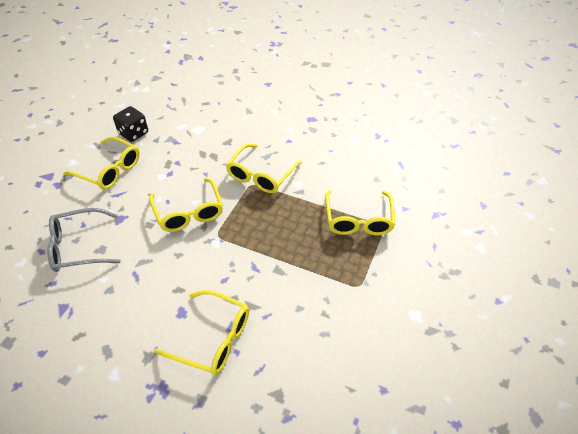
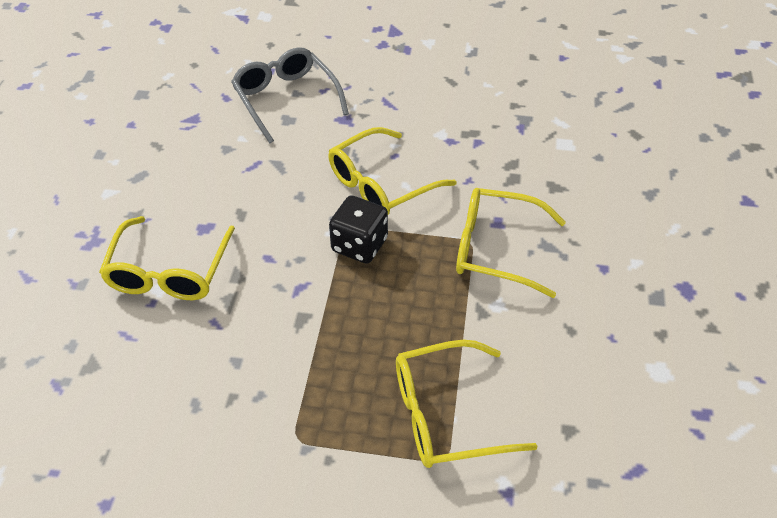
camera: 75 degrees right, 0 degrees up
(109, 170) = (429, 80): yellow glasses -> none
(133, 133) = (515, 78): black dice -> black dice (359, 245)

